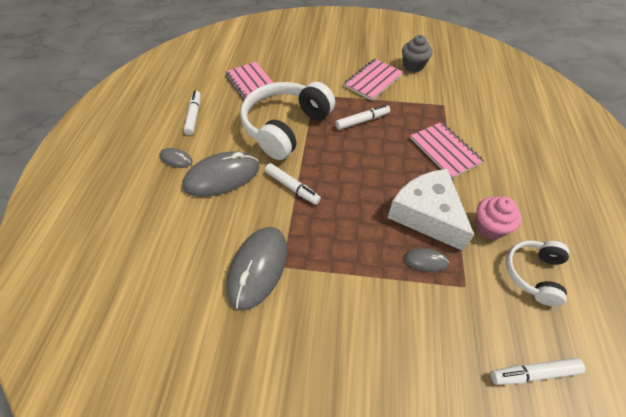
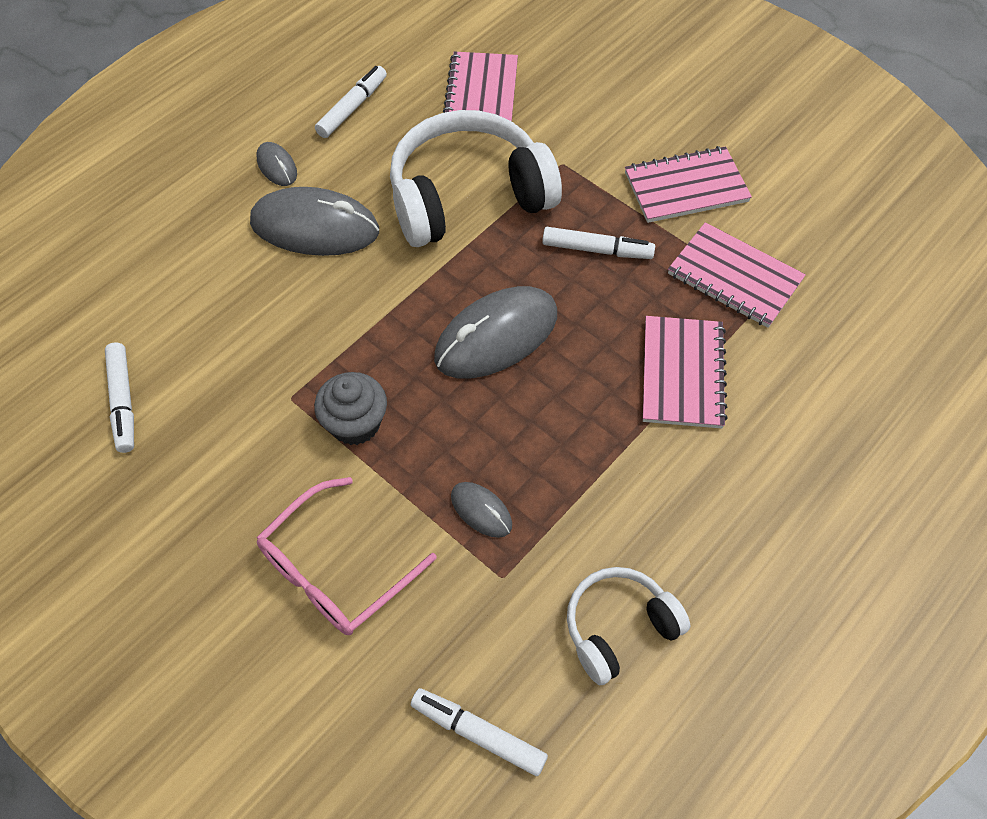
camera: 35 degrees right, 5 degrees up
(258, 268) = (258, 381): grey mouse -> grey mouse (496, 336)
(292, 187) = (396, 297): white marker -> white marker (123, 402)
(388, 340) = (335, 570): none -> pink glasses
(413, 66) = (789, 194): grey cupcake -> grey cupcake (355, 423)
(425, 104) = (734, 277): none -> pink notebook
(426, 215) = (549, 451): white cheese -> none
(489, 227) = (625, 526): pink cupcake -> none

